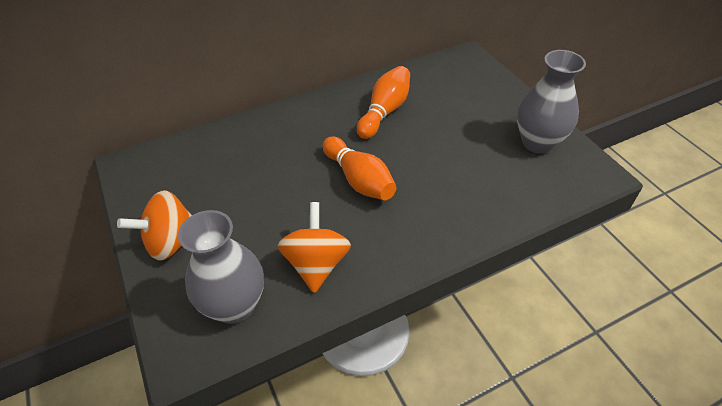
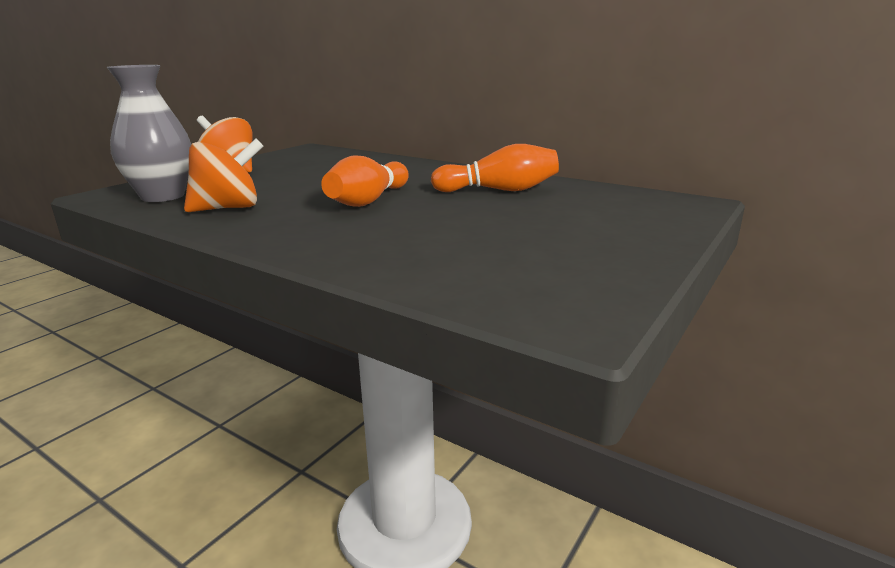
camera: 60 degrees right, 25 degrees down
(538, 143) = (579, 266): grey vase -> none

